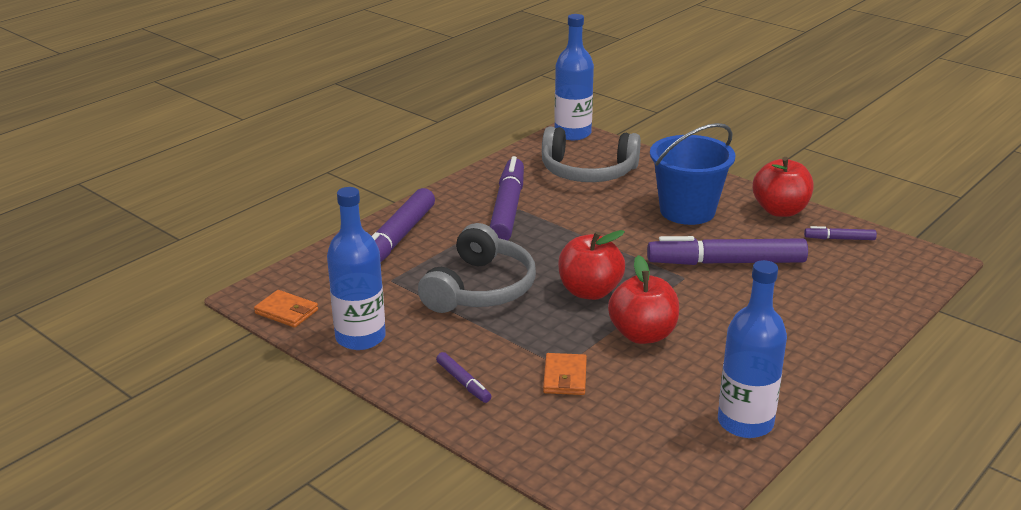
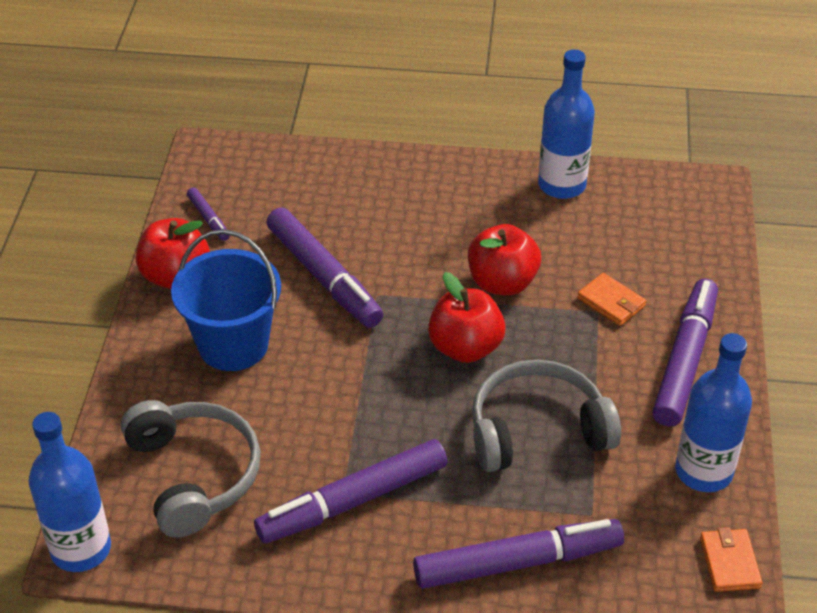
camera: 125 degrees left, 15 degrees up
(463, 382) = (685, 360): purple marker -> purple marker, size x2.19
(565, 377) = (611, 302): orange wallet -> orange wallet turned 75 degrees clockwise

